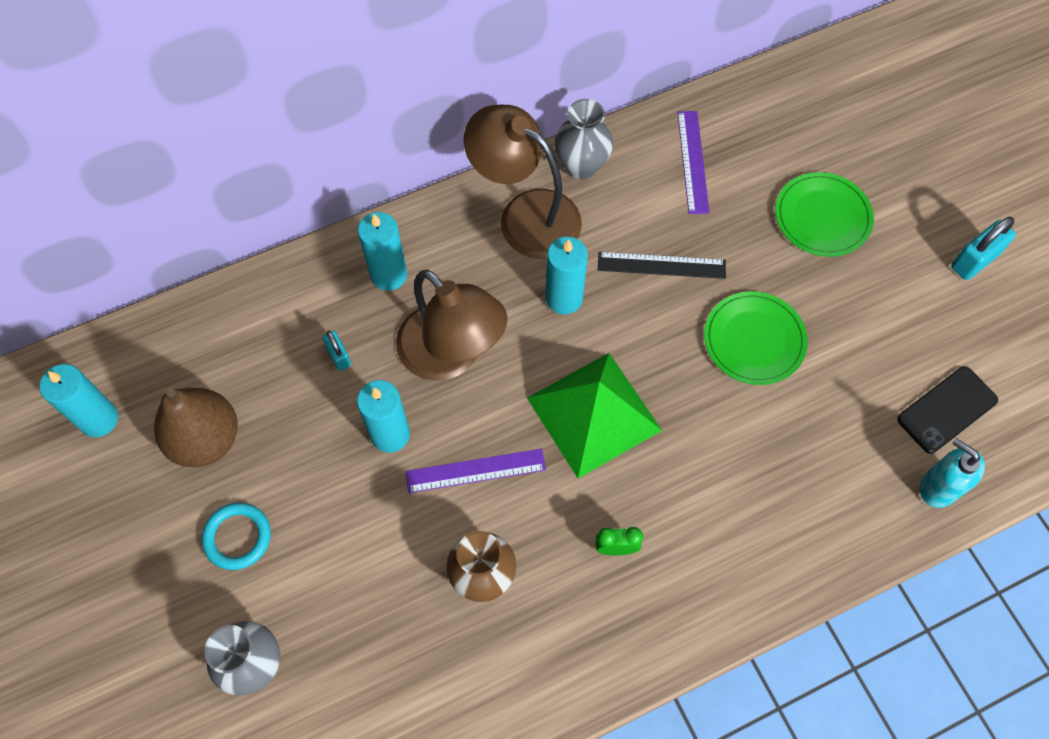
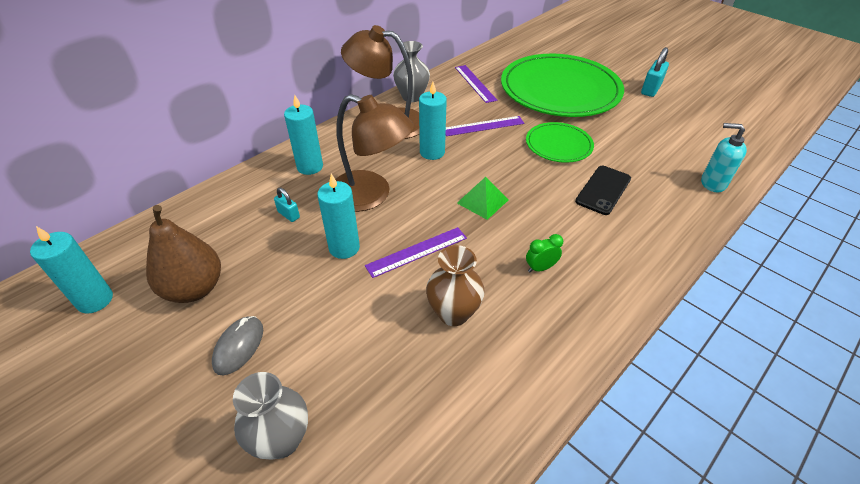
camera: 20 degrees left, 20 degrees down
(237, 537) = (239, 346): turquoise ring -> grey mouse
(594, 414) = (482, 201): green pyramid -> green pyramid, size x0.53
(661, 265) = (483, 126): black ruler -> purple ruler
(822, 217) = (560, 89): green plate -> green plate, size x2.05
(947, 410) = (688, 149): black phone -> black phone (603, 190)

